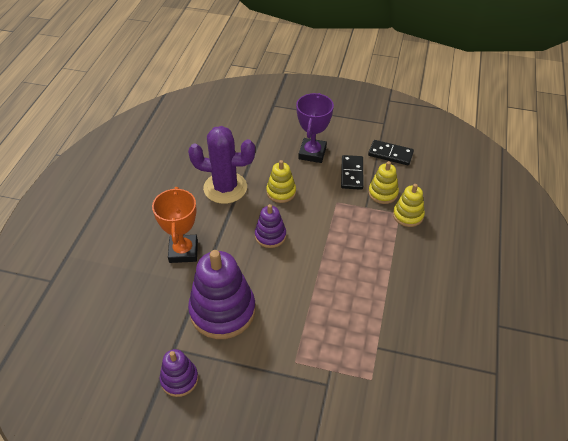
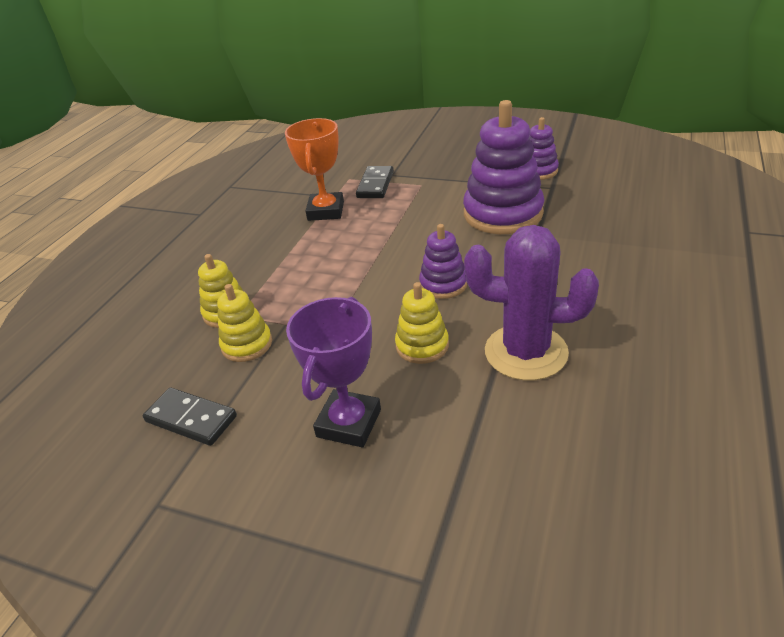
camera: 170 degrees left, 10 degrees down
(183, 251) = (572, 264): orange trophy -> orange trophy (326, 211)
(351, 174) = (285, 378): black domino -> black domino (375, 184)

